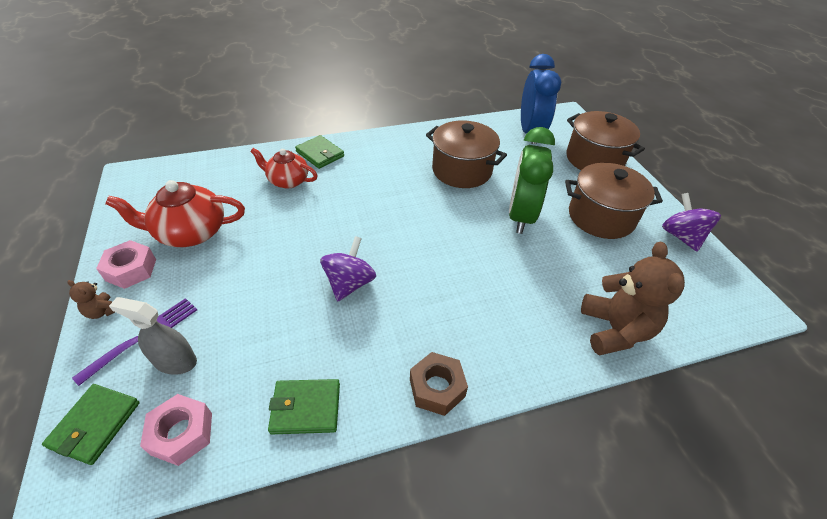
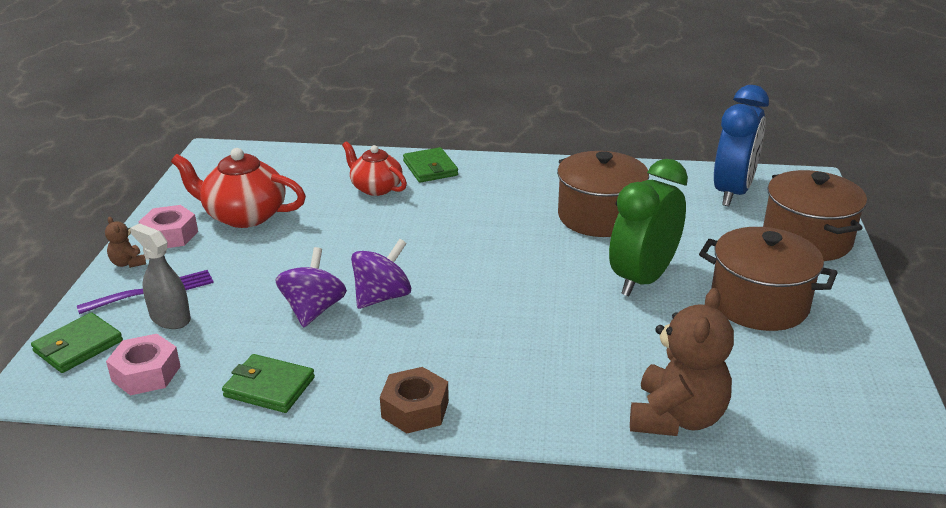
camera: 25 degrees right, 15 degrees down
(681, 236) = (866, 350): purple spinning top -> purple spinning top (313, 310)

